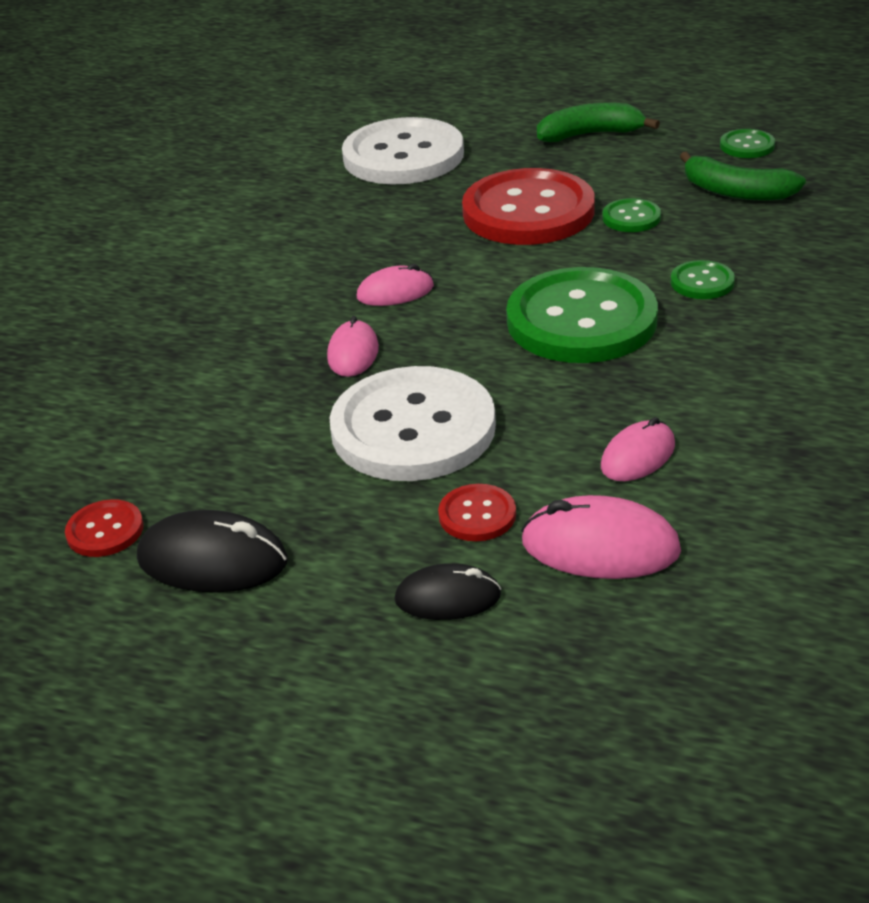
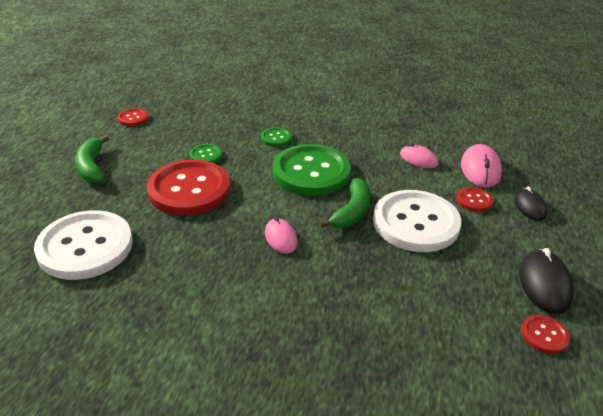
camera: 100 degrees left, 0 degrees up
(353, 353) = (349, 250): pink mouse -> none
(736, 192) = (186, 124): green banana -> green banana (351, 212)
(747, 146) = (133, 118): green button -> red button

